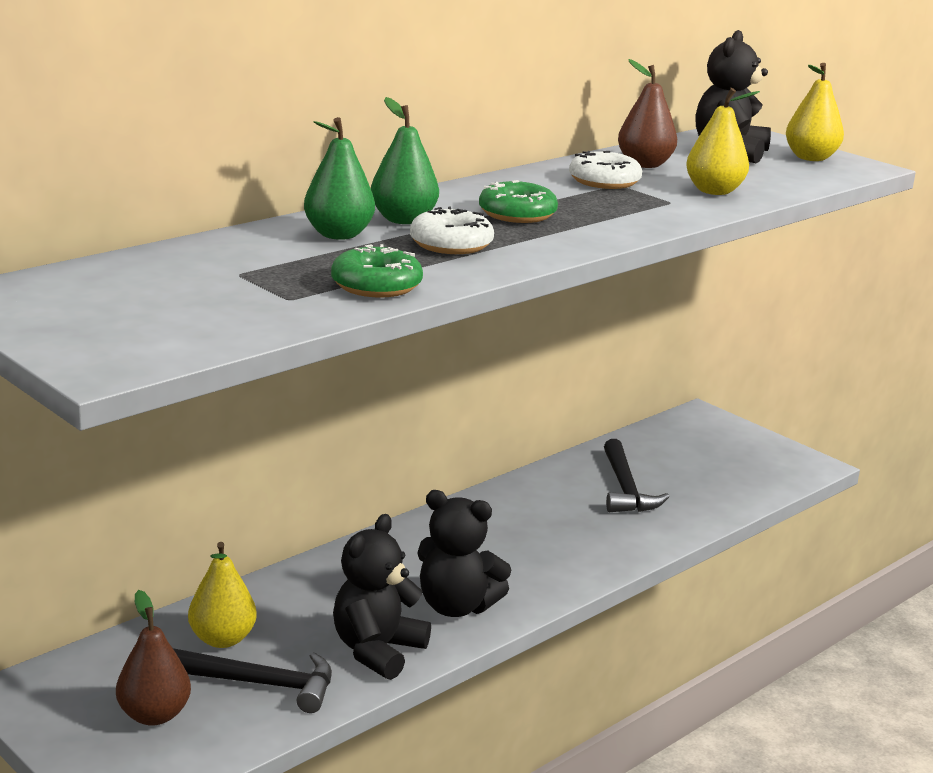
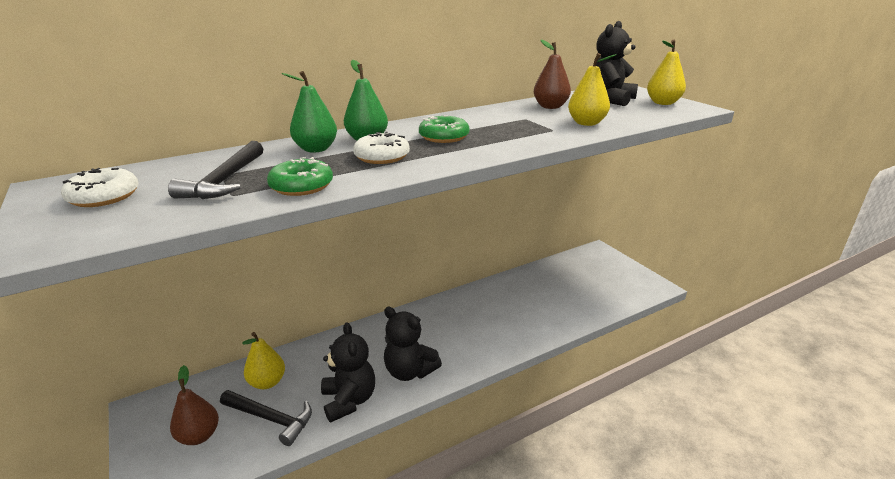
camera: 15 degrees right, 5 degrees up
(377, 651) = (349, 400): black teddy bear -> black teddy bear turned 120 degrees clockwise
(604, 181) = (517, 116): white donut -> white donut (104, 196)
(625, 488) = (539, 295): black hammer -> black hammer (225, 180)

